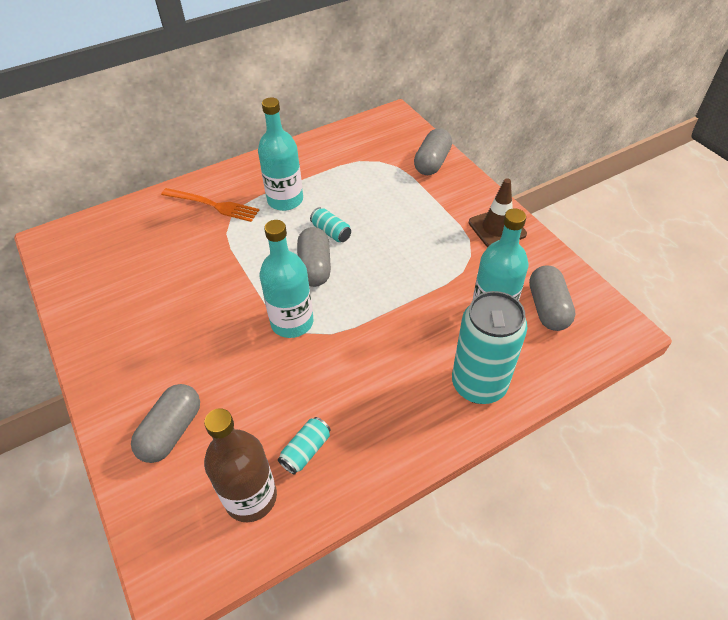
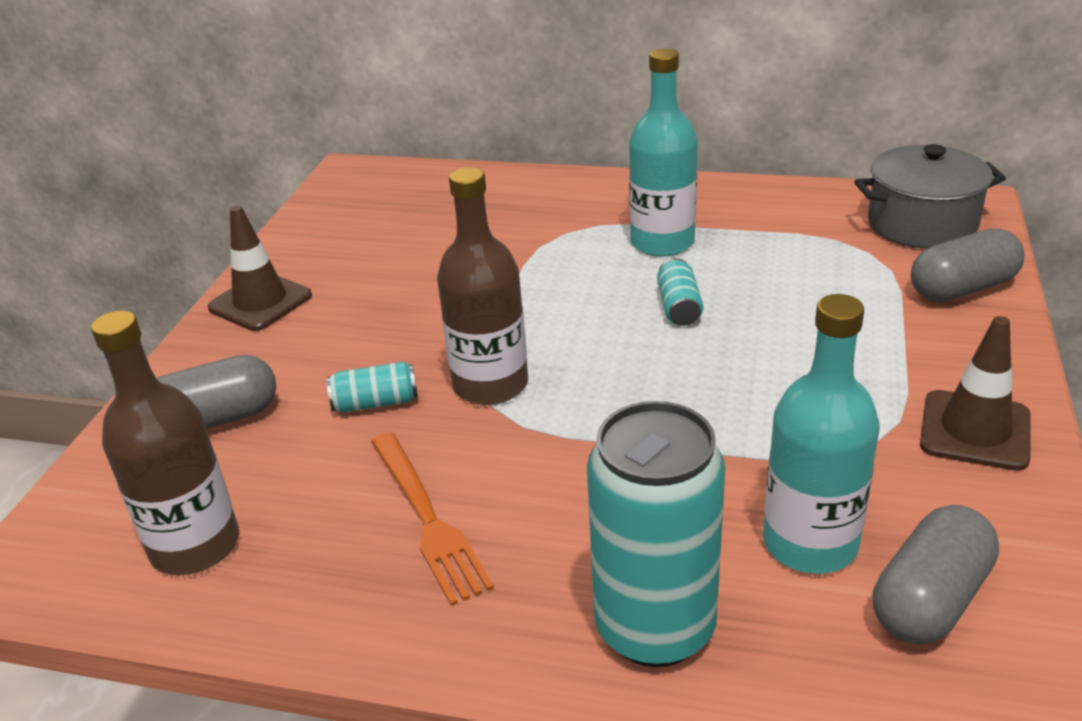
camera: 45 degrees right, 15 degrees down
(104, 352) = (260, 302): none -> brown traffic cone
(213, 205) = (562, 210): orange fork -> orange fork (427, 519)
(292, 322) = (490, 384): turquoise bottle -> brown bottle
(306, 451) = (316, 540): turquoise can -> turquoise can (375, 403)
(314, 267) = (602, 337): grey capsule -> none
(386, 135) = (921, 224): none -> grey pot

